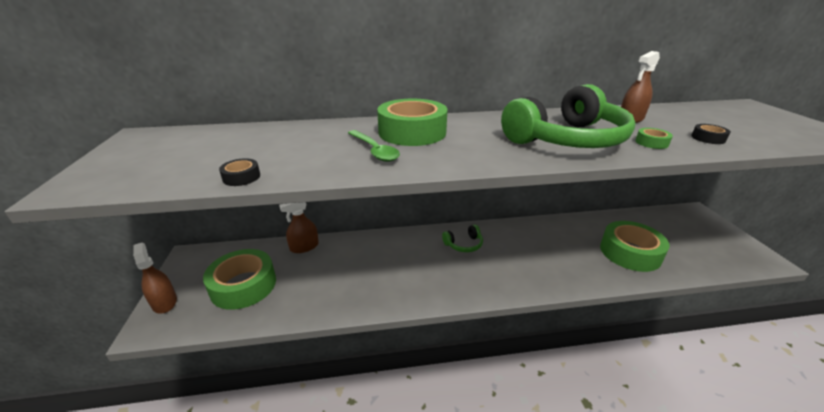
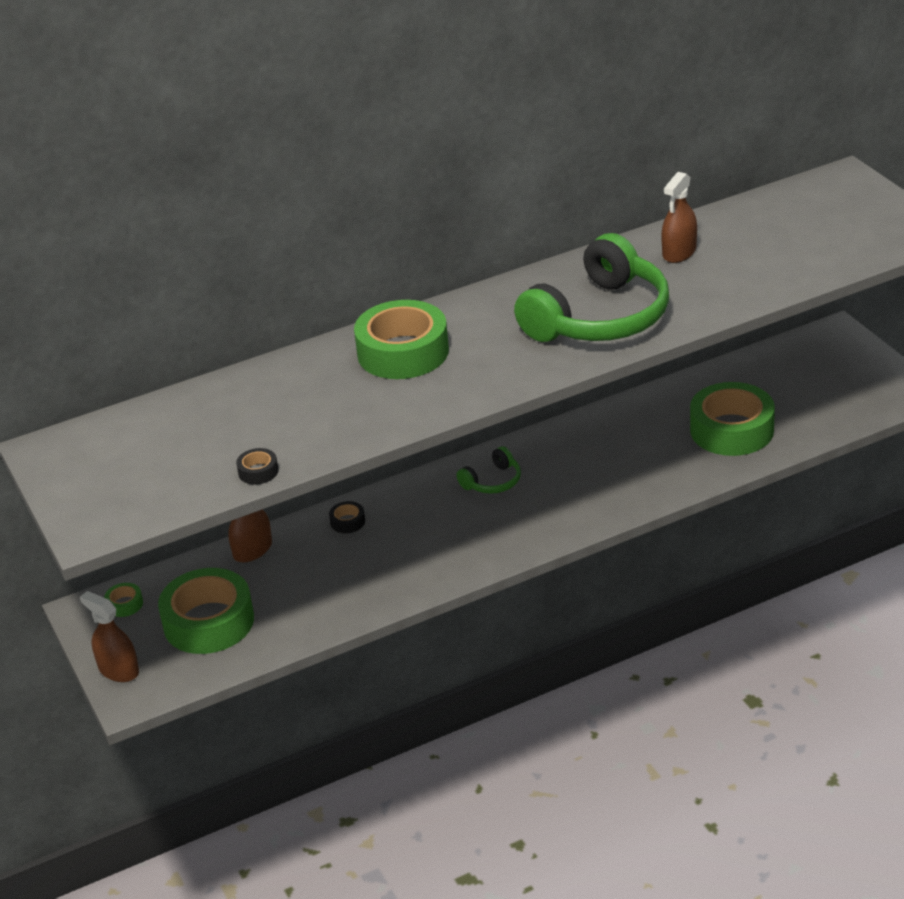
camera: 15 degrees left, 5 degrees up
(374, 151) = (376, 396): green spoon -> none
(651, 143) = (698, 299): green tape -> green tape (124, 604)
(708, 138) = (765, 273): black tape -> black tape (347, 522)

